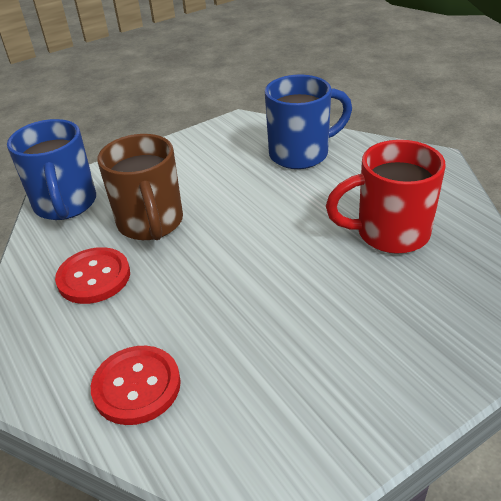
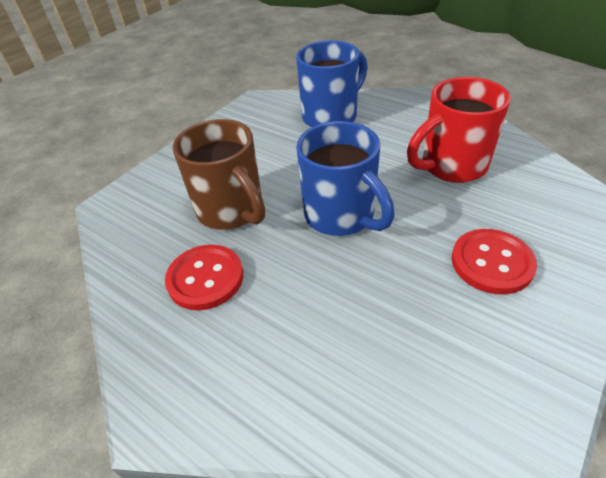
camera: 20 degrees left, 5 degrees up
(65, 205) = (130, 214): blue mug -> blue mug (341, 216)
(137, 386) = (320, 376): red button -> red button (491, 263)

